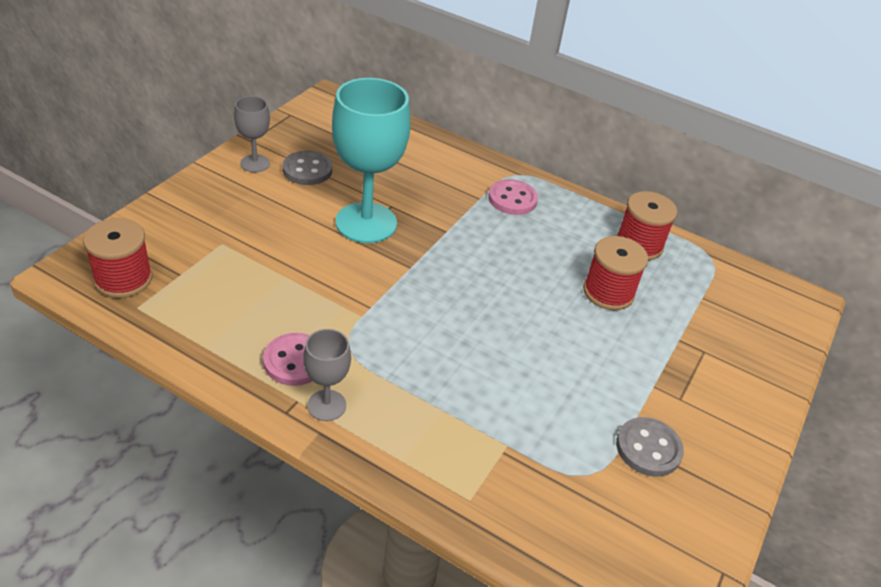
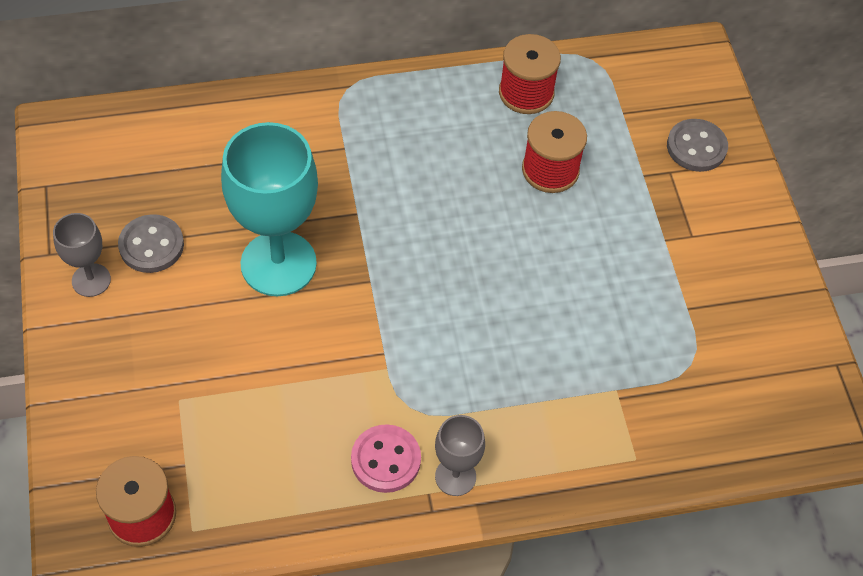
camera: 40 degrees left, 15 degrees up
(512, 199) = (373, 125): pink button -> none
(648, 448) = (710, 303): grey button -> grey button (696, 147)

